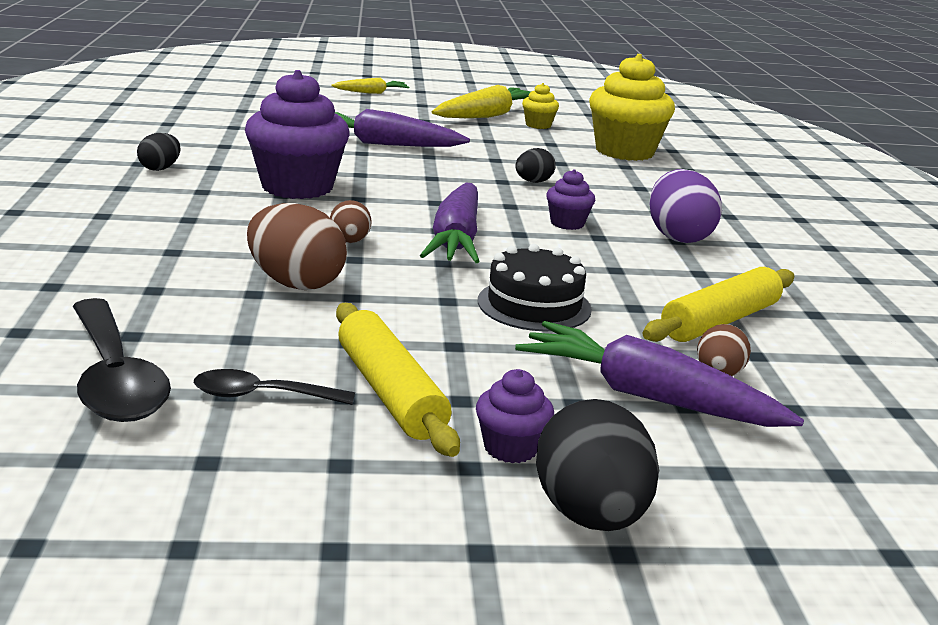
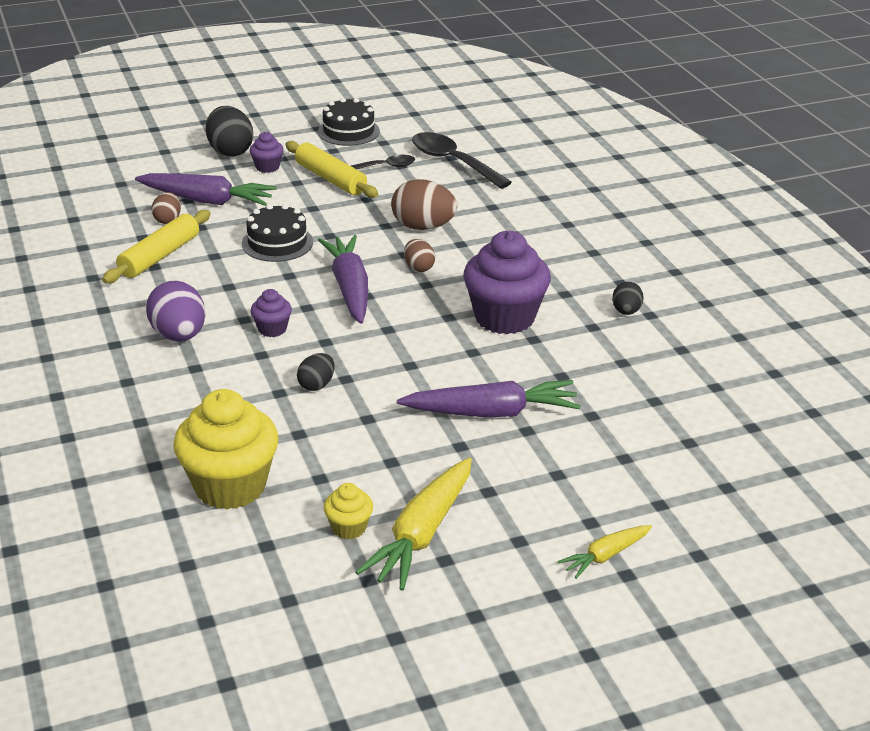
camera: 165 degrees right, 10 degrees up
(262, 515) = (348, 131): none -> black cake

